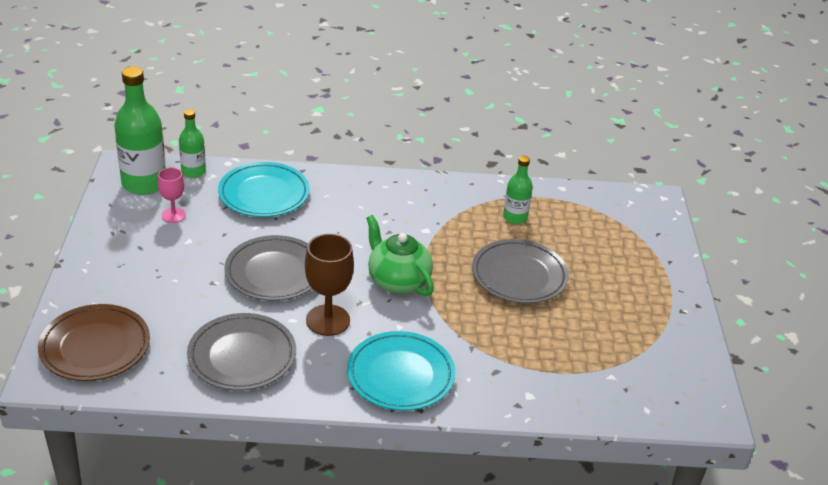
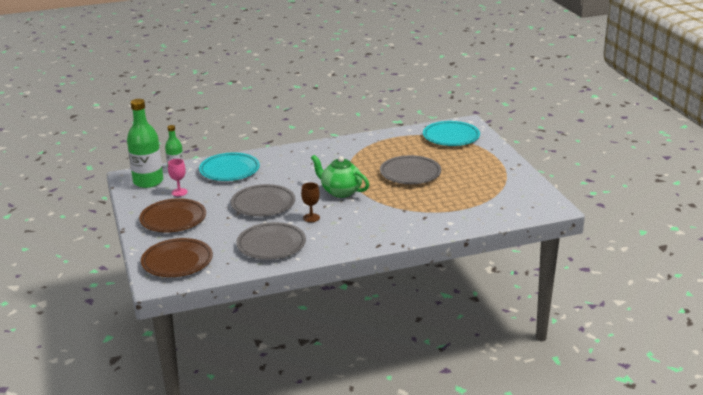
camera: 15 degrees left, 10 degrees down
(136, 264) = (173, 219): none -> brown plate
(328, 320) = (311, 218): brown goblet -> brown goblet, size x0.59
(400, 375) = (371, 231): turquoise plate -> turquoise plate (451, 137)
(515, 217) = (390, 148): green bottle -> none

